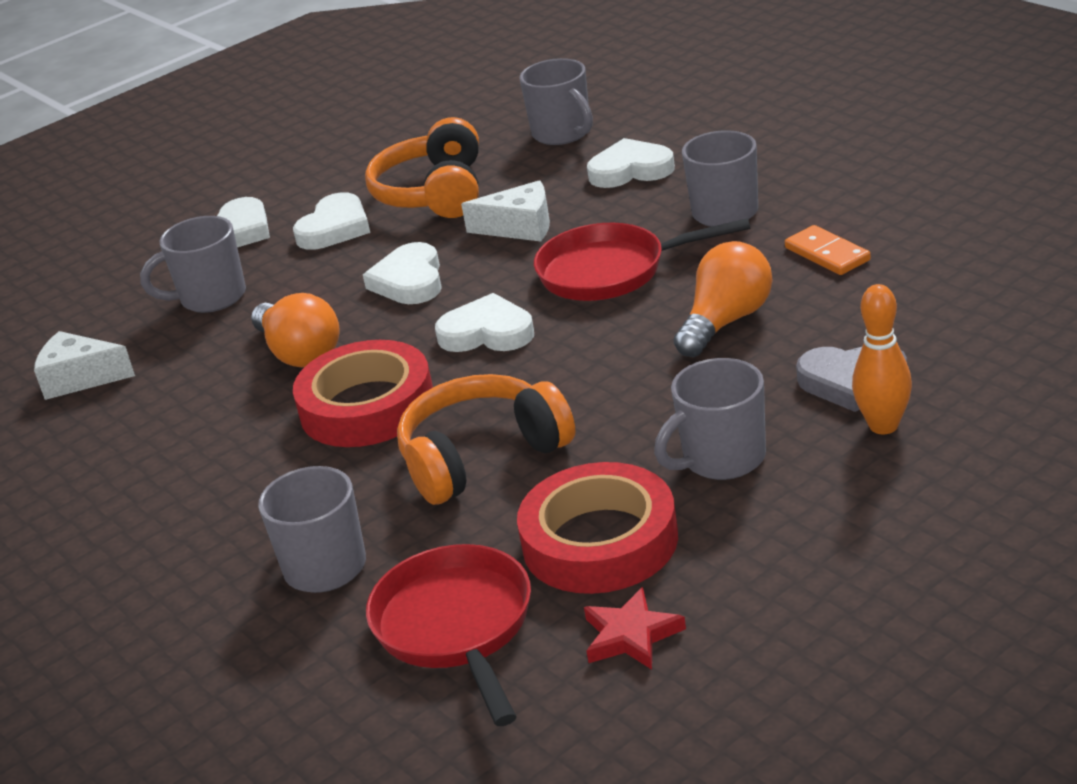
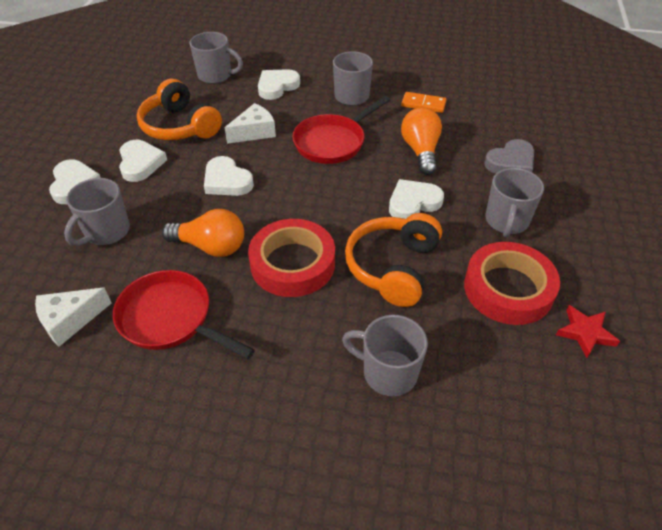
camera: 45 degrees left, 15 degrees up
(456, 627) = (503, 372): red pan -> red pan (170, 318)
(487, 333) = (309, 196): white heart -> white heart (413, 203)
(883, 426) = (549, 179): orange bowling pin -> none

